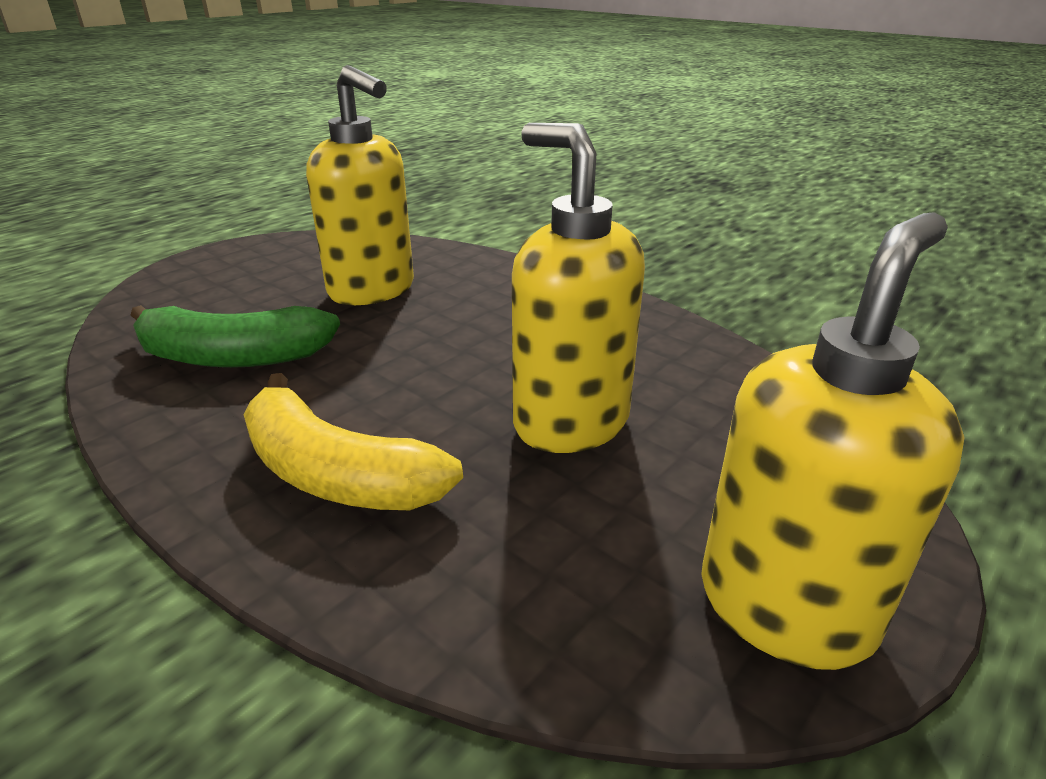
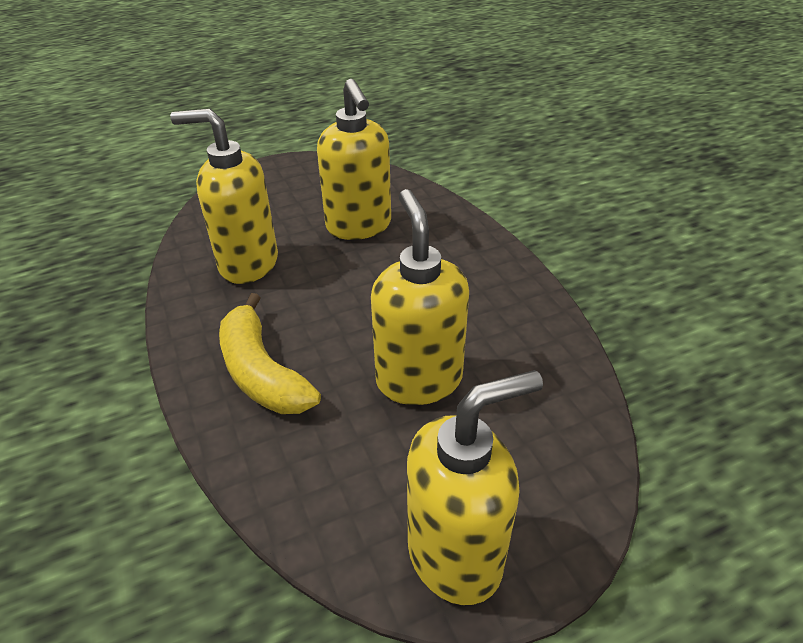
camera: 25 degrees right, 10 degrees up
(233, 357) = (248, 264): green banana -> yellow soap dispenser

